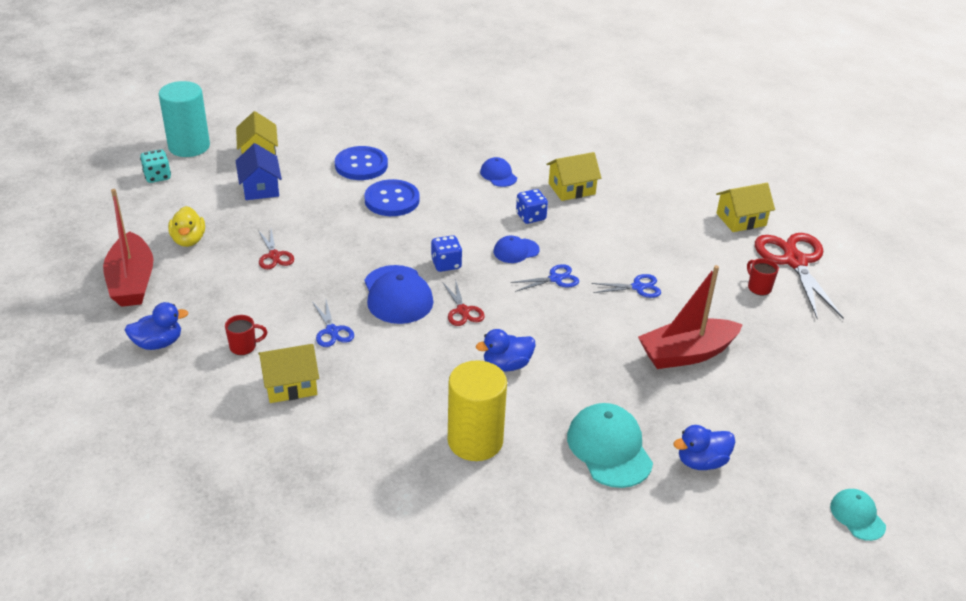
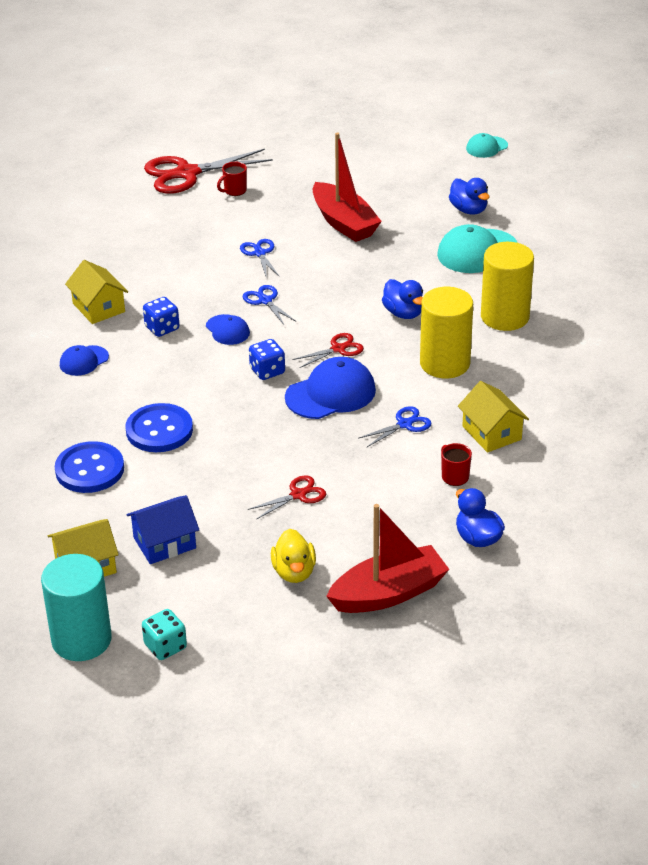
camera: 100 degrees left, 0 degrees up
(189, 240) = (294, 572): yellow duck -> yellow duck turned 105 degrees clockwise
(411, 376) = (445, 363): none -> yellow cylinder
(741, 219) = (126, 203): yellow house -> none

